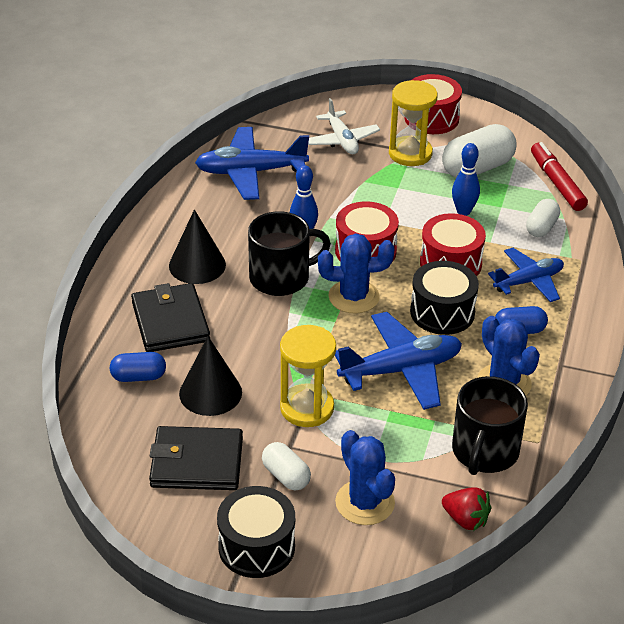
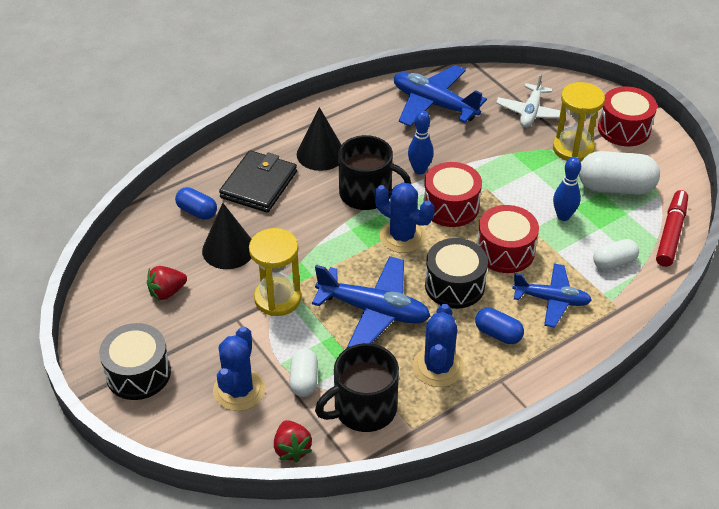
camera: 40 degrees right, 5 degrees up
(197, 462) = (167, 292): black wallet -> red strawberry
(286, 476) = (210, 337): white capsule -> white capsule (304, 380)

